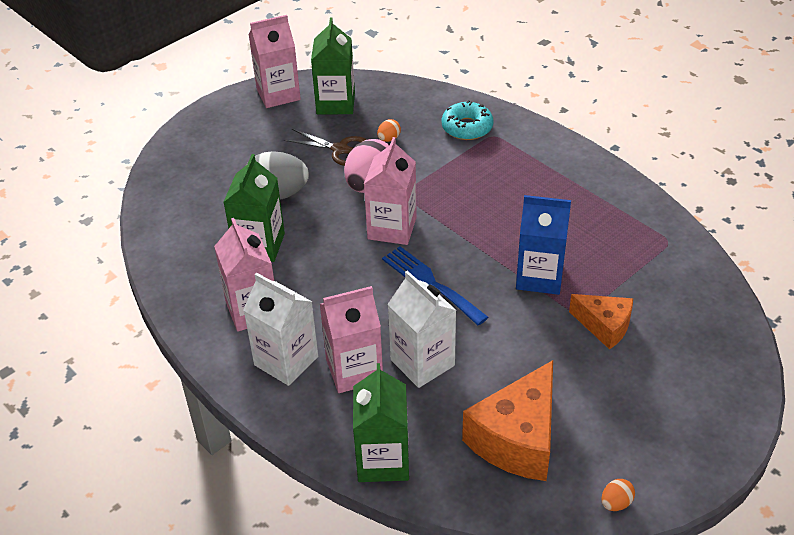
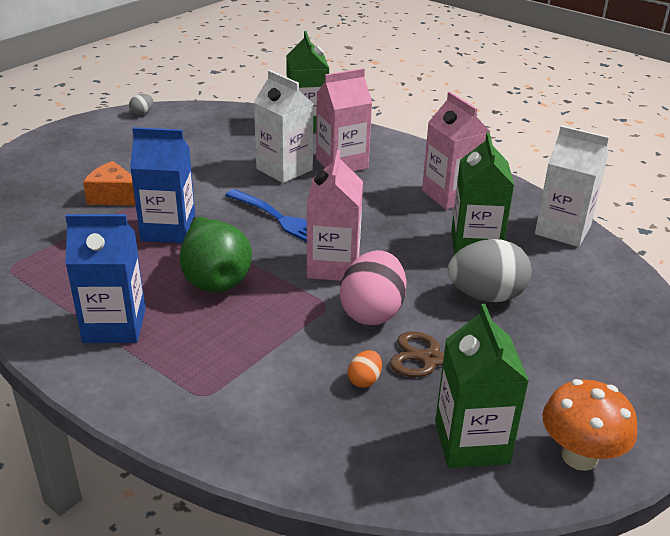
camera: 170 degrees right, 10 degrees down
(278, 94) = (579, 456): pink carton -> orange mushroom
(286, 361) = (402, 166): white carton -> white carton (562, 230)
(467, 127) = (244, 407): turquoise donut -> none
(492, 221) = (214, 278): none -> green pear
(517, 439) = (207, 135): orange cheese -> none
(563, 184) = (114, 326): none -> blue carton
(616, 503) = (142, 113): orange egg -> grey egg

